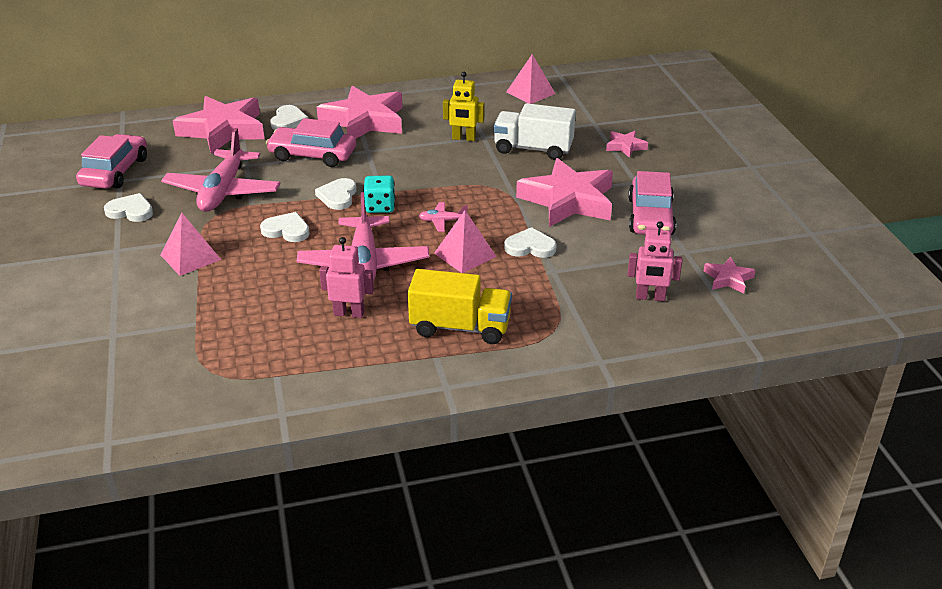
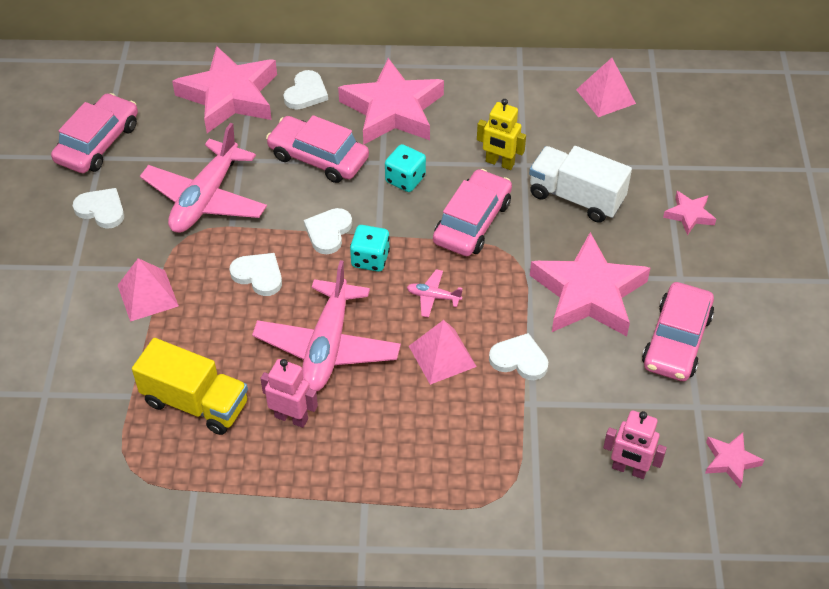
camera: 15 degrees right, 15 degrees up
(390, 157) = (405, 179): none -> turquoise dice
(456, 174) = (472, 222): none -> pink car
(460, 327) = (403, 466): yellow truck -> yellow truck (195, 403)

